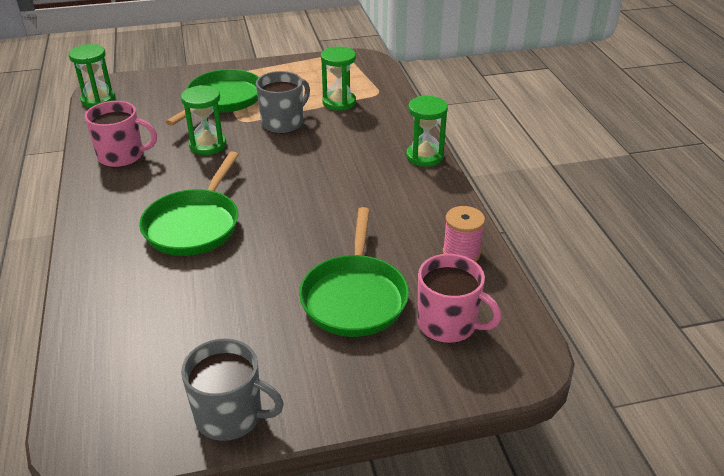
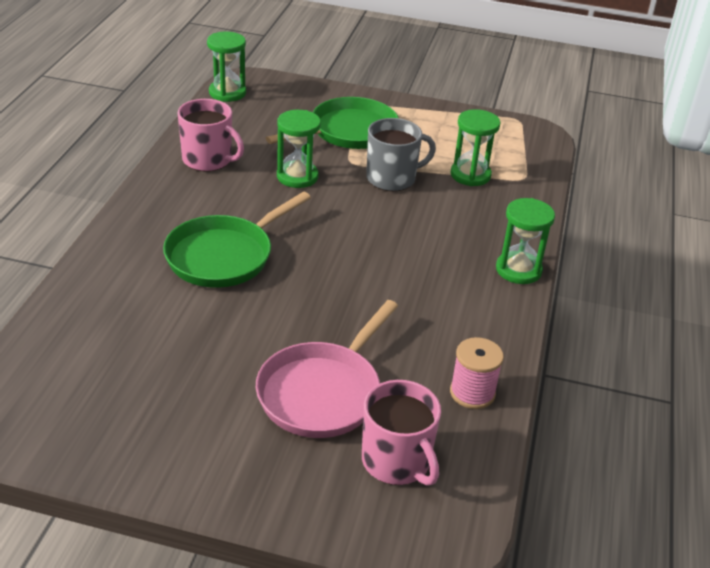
camera: 25 degrees right, 0 degrees up
(230, 415) = (121, 455): grey mug -> none
(354, 297) = (323, 392): green pan -> pink pan

